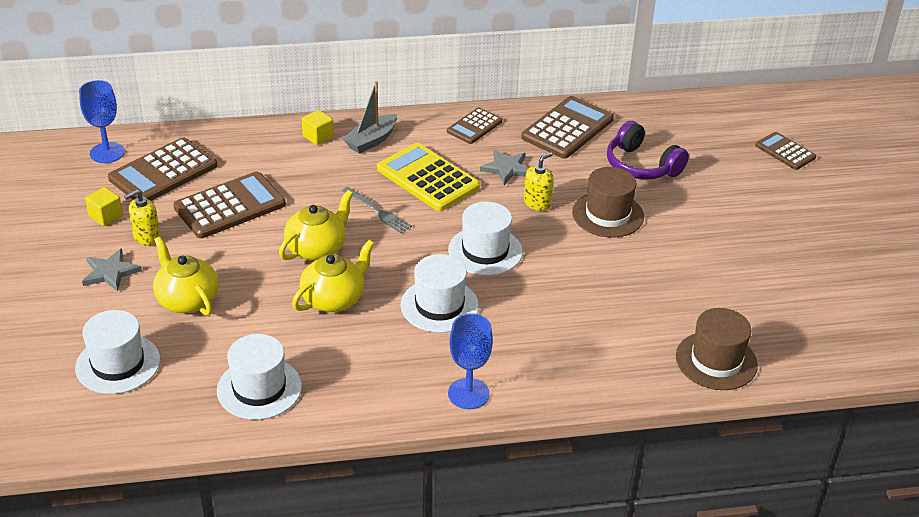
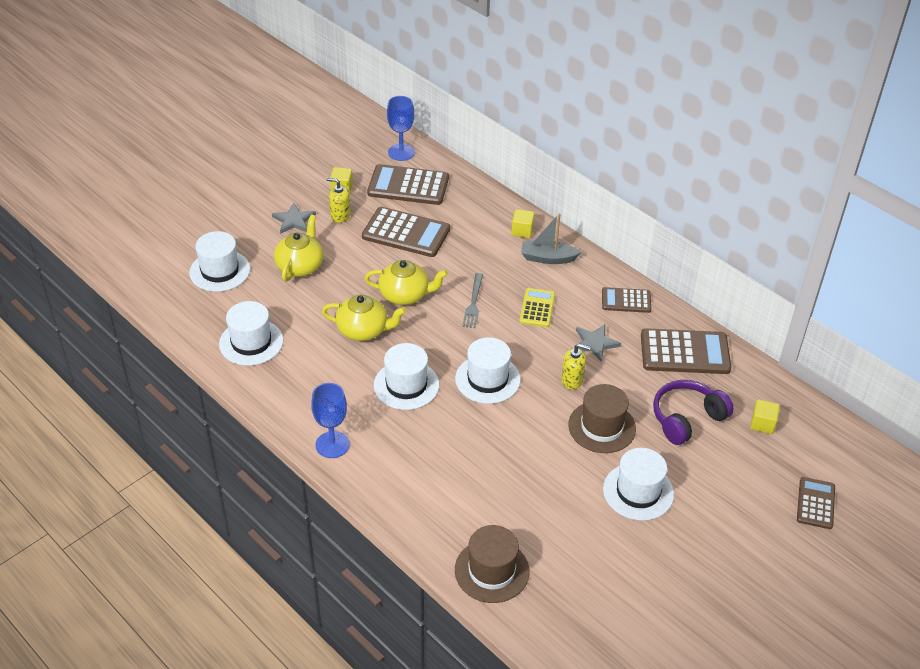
camera: 55 degrees right, 5 degrees up
(428, 178) = (537, 308): yellow calculator -> yellow calculator, size x0.59
(641, 166) = (686, 418): purple headphones -> purple headphones turned 45 degrees clockwise
(683, 133) = (762, 424): none -> yellow cube
(697, 232) = (638, 491): none -> white hat

